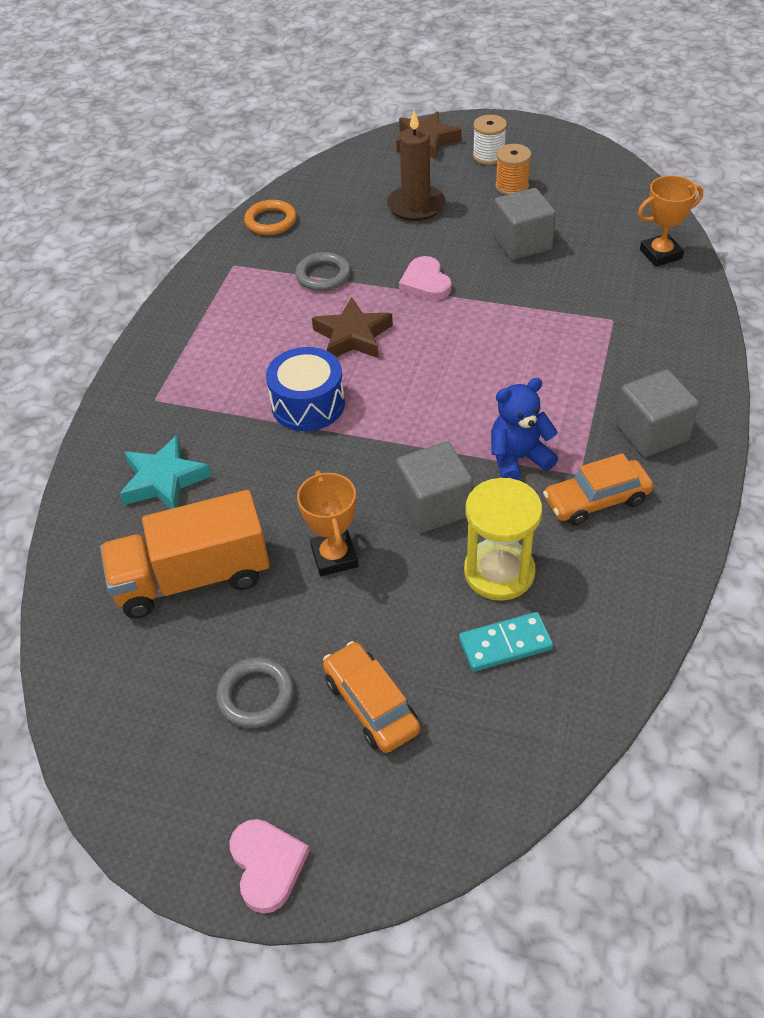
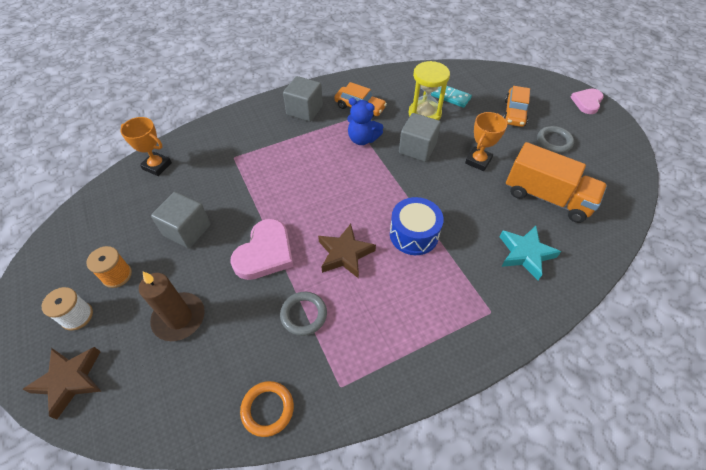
camera: 135 degrees left, 5 degrees up
(425, 282) = (265, 253): pink heart -> pink heart, size x1.53

